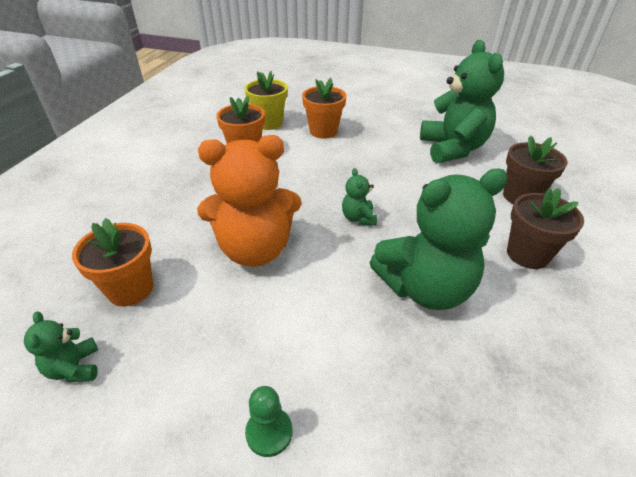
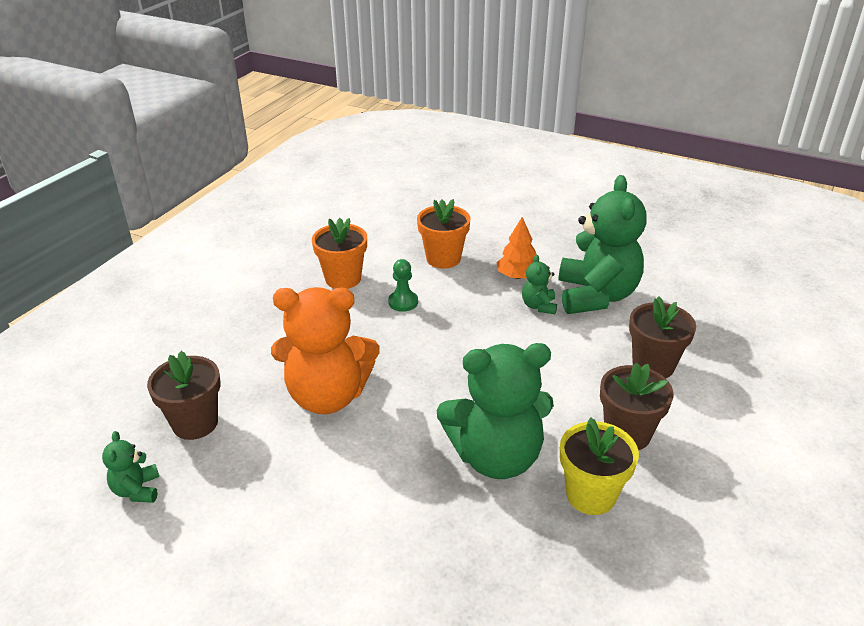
camera: 10 degrees right, 5 degrees down
(130, 289) = (195, 423): orange flower pot -> brown flower pot
(269, 123) = (380, 242): yellow flower pot -> yellow flower pot (591, 495)
(269, 432) = (301, 566): green pawn -> green pawn (403, 302)
(358, 218) = (450, 373): green teddy bear -> green teddy bear (539, 306)
(386, 139) = (517, 276): none -> orange tree

